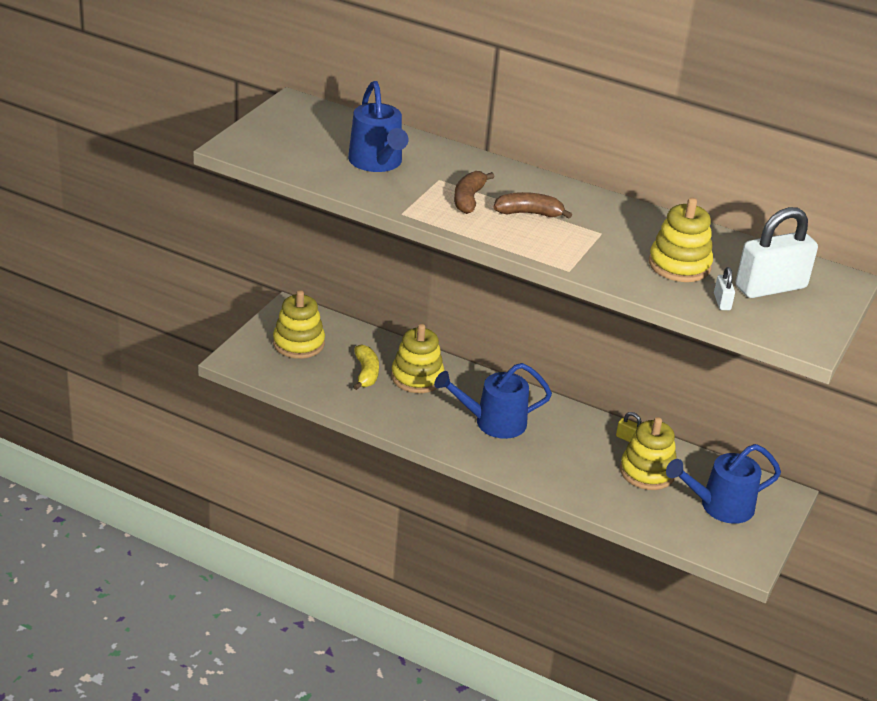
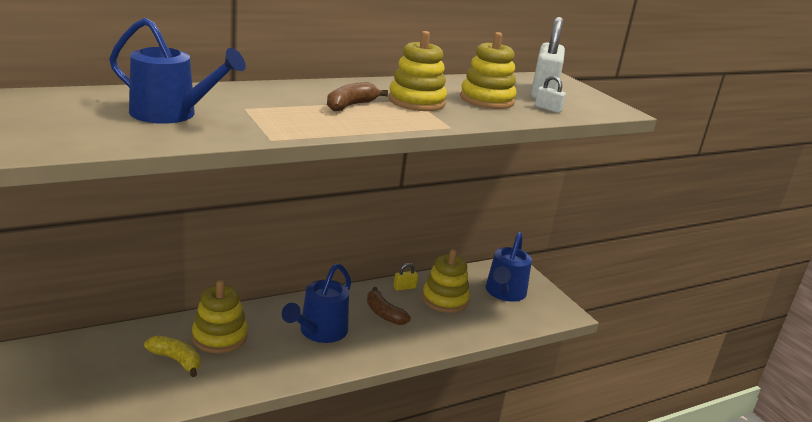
camera: 55 degrees left, 10 degrees down
(298, 343) = (79, 375): yellow stacking toy -> yellow stacking toy (416, 101)
(469, 199) = (295, 112): brown banana -> brown banana (384, 314)

